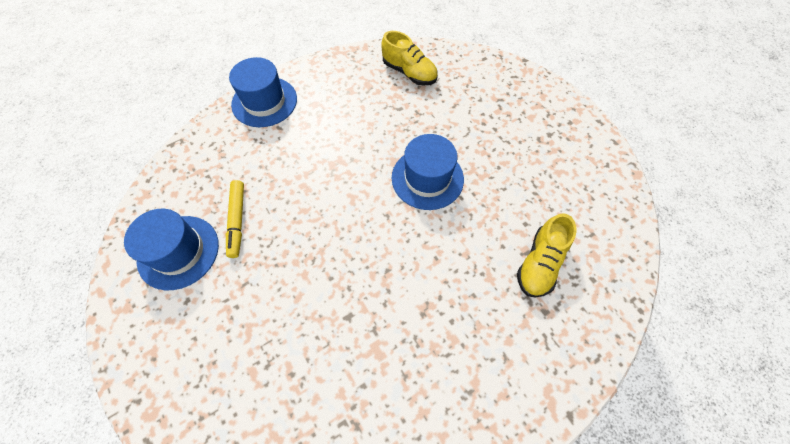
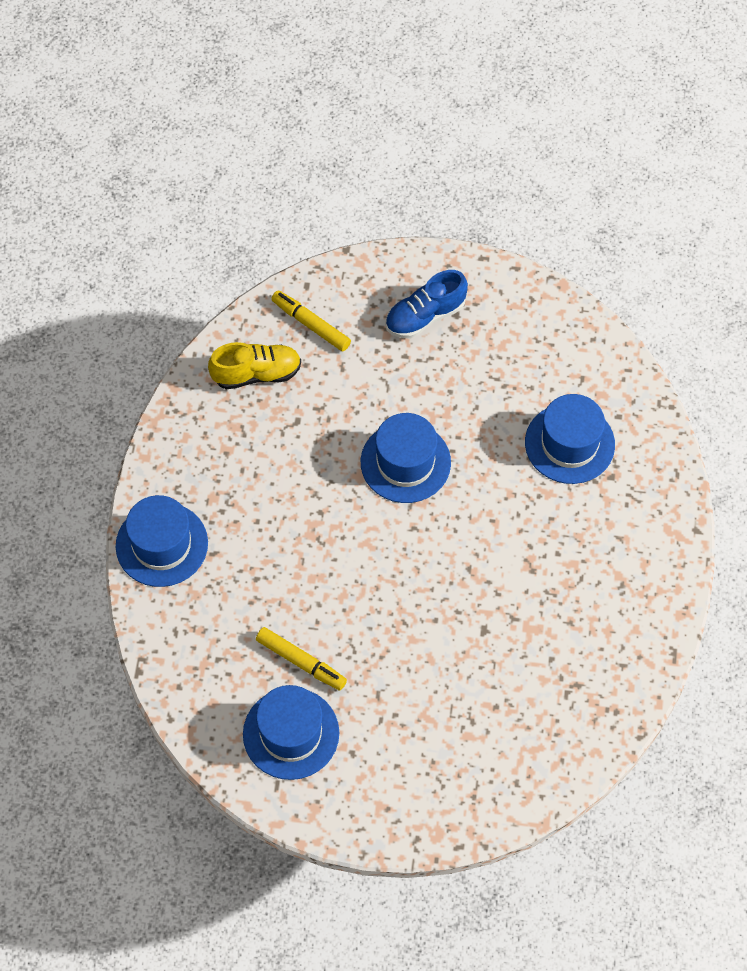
camera: 50 degrees left, 0 degrees up
(464, 75) = (311, 324): none -> yellow marker
(530, 120) = (425, 316): none -> blue shoe
(539, 263) = (569, 443): yellow shoe -> blue hat

